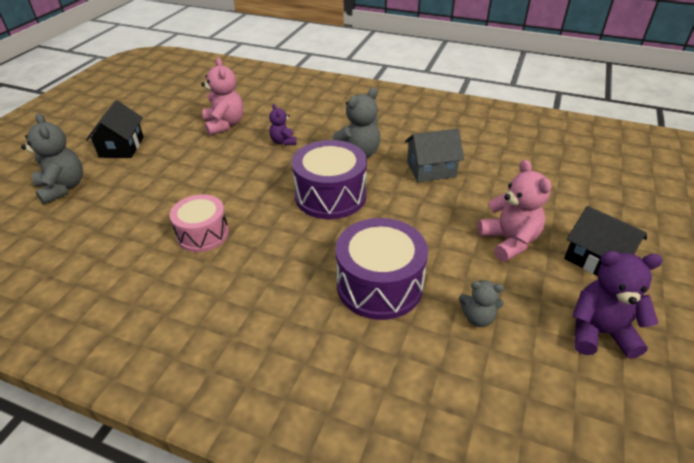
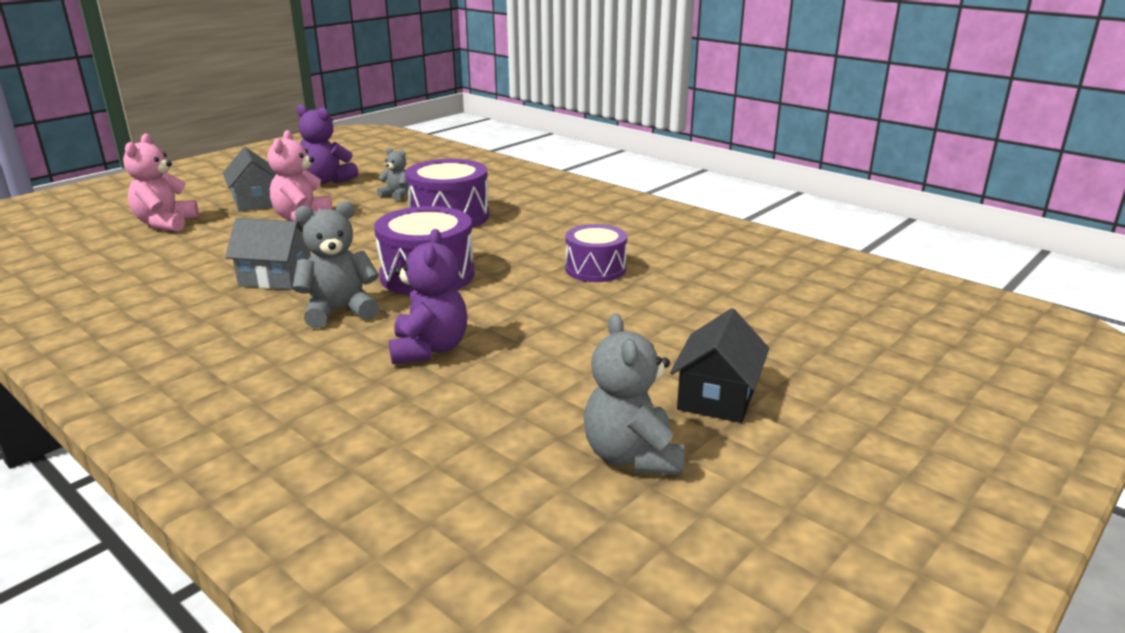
camera: 160 degrees left, 15 degrees down
(63, 188) = (796, 347): grey teddy bear -> grey teddy bear (632, 456)
(203, 234) = (595, 269): pink drum -> purple drum
(224, 125) = (511, 403): pink teddy bear -> pink teddy bear (166, 224)
(283, 142) = (429, 349): purple teddy bear -> purple teddy bear, size x1.71
(597, 259) = (256, 202): black house -> grey house

